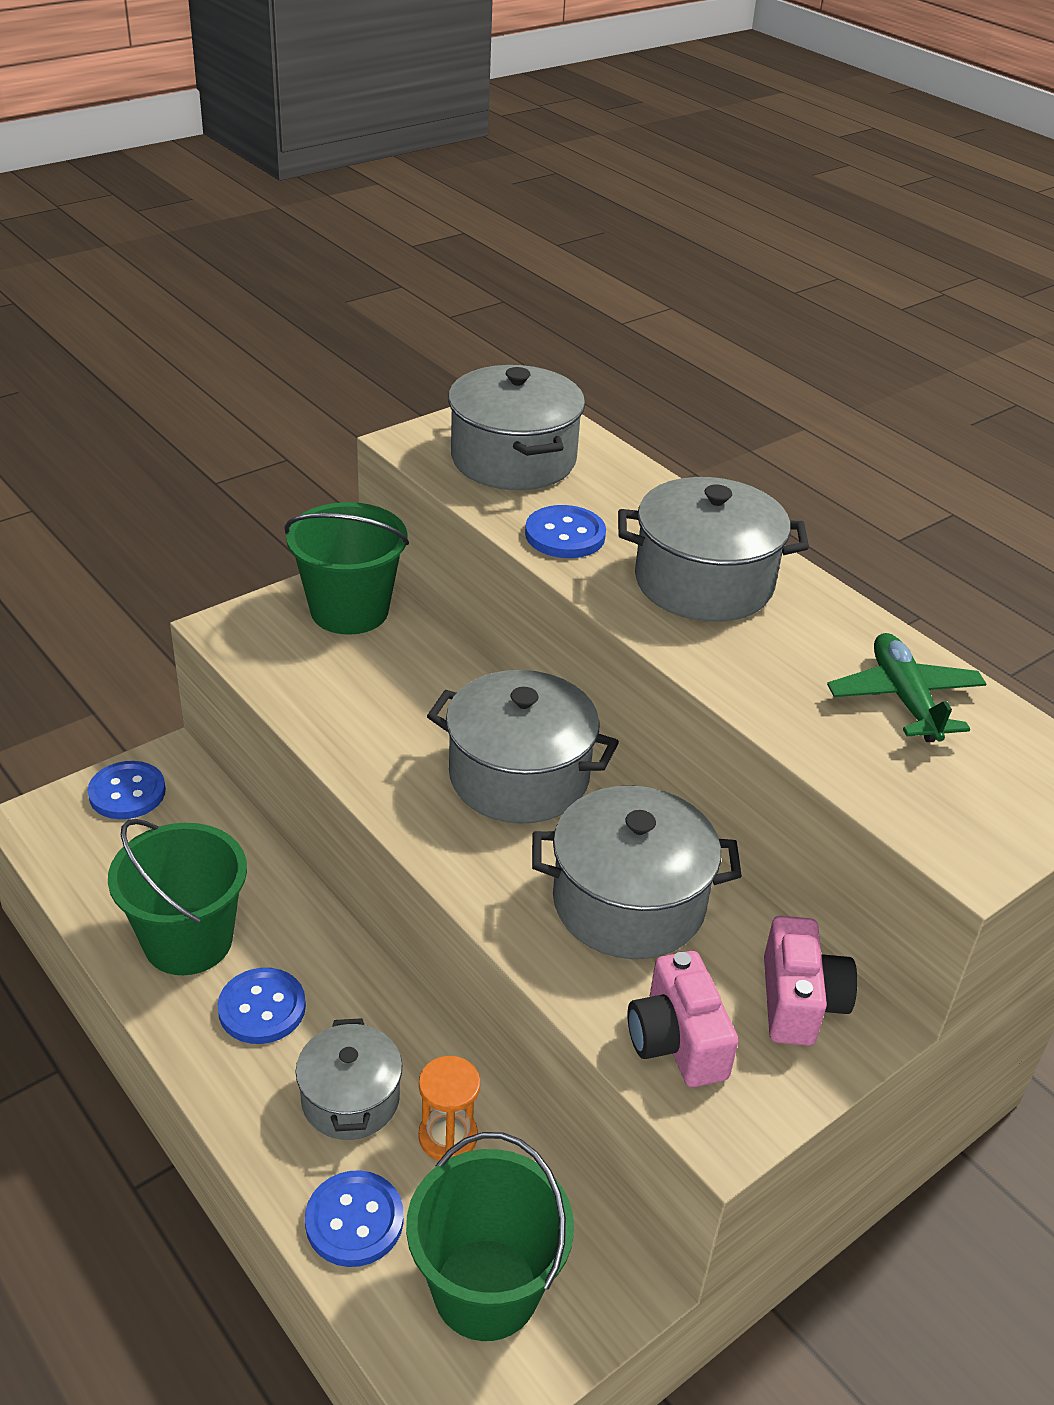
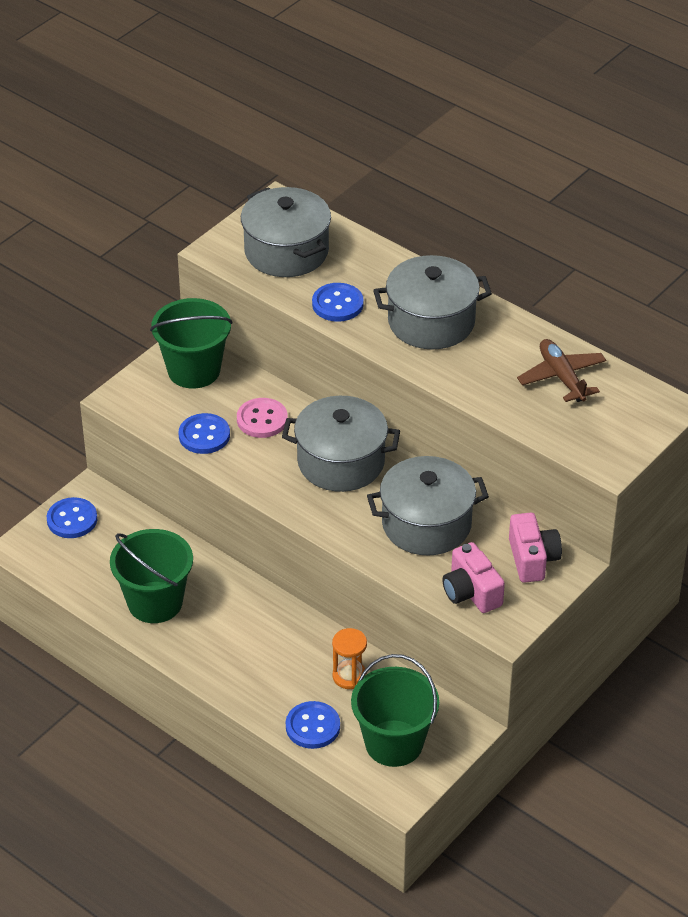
camera: 10 degrees left, 5 degrees up
(262, 1008) = (216, 631): blue button -> blue button (204, 435)
(350, 1099) = (287, 668): grey pot -> none
(420, 693) = (262, 419): none -> pink button
(904, 699) = (562, 377): green plane -> brown plane

